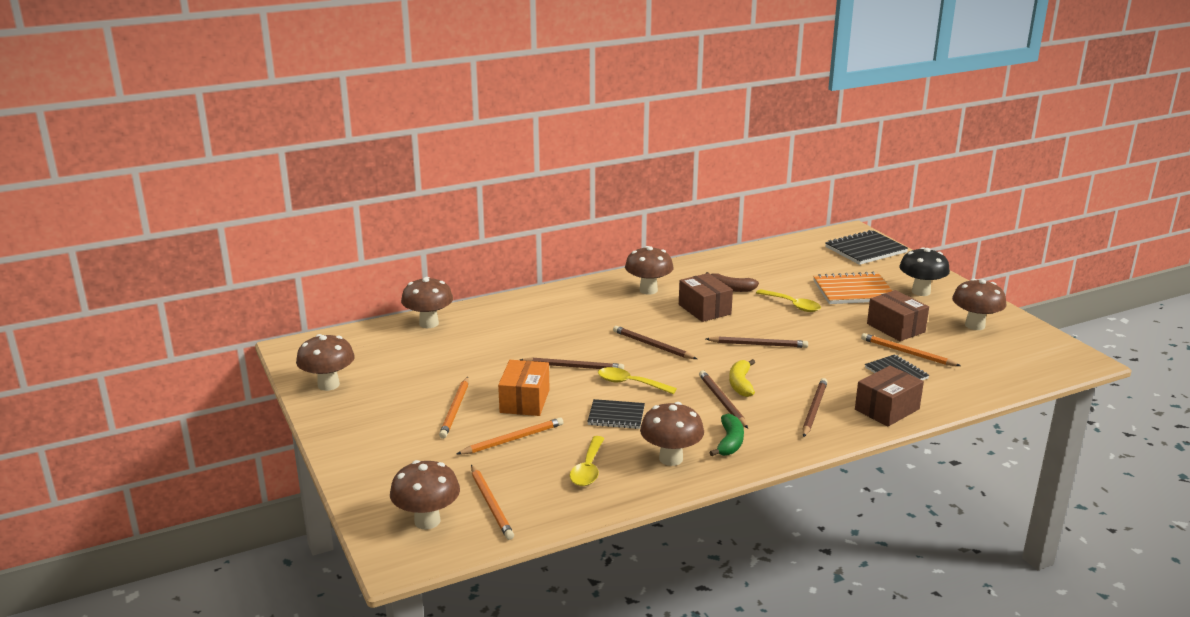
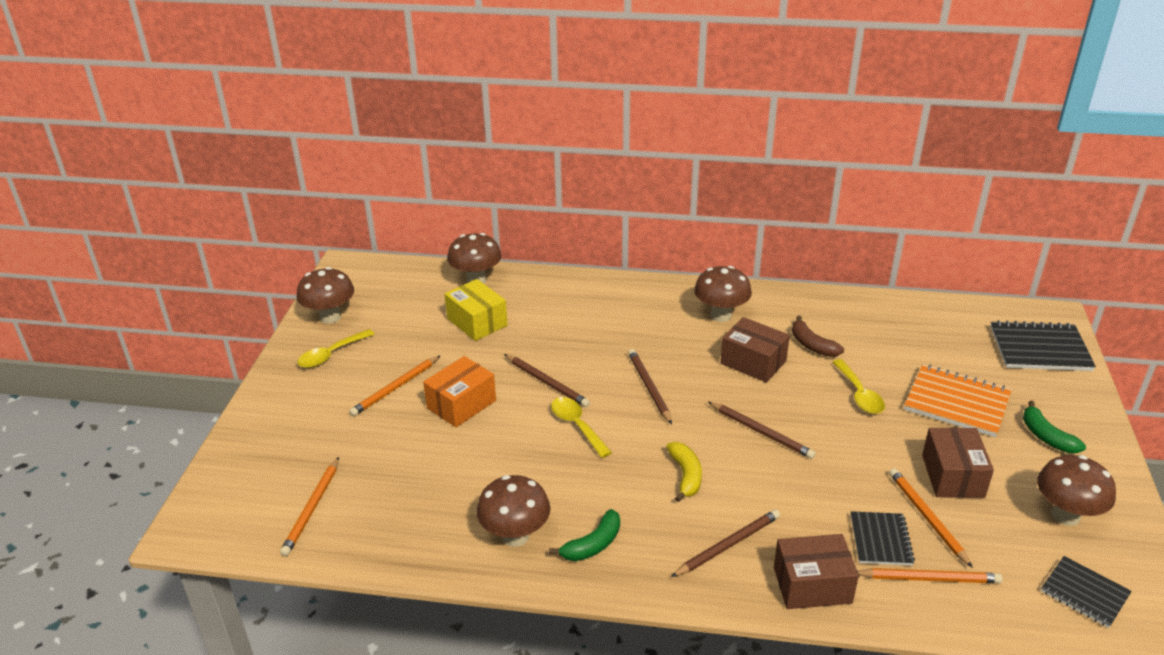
camera: 35 degrees right, 10 degrees up
(427, 521) = (248, 500): brown mushroom -> none
(466, 349) = (477, 322): none -> yellow box
(513, 439) = (405, 444): orange pencil -> orange pencil (929, 578)
(588, 469) = (430, 510): yellow spoon -> yellow spoon (331, 355)
(616, 416) = (521, 459): black notebook -> black notebook (1084, 593)
(704, 309) = (753, 362): brown box -> brown box turned 60 degrees counterclockwise
(722, 401) = (642, 489): brown pencil -> none
(741, 384) = (685, 475): yellow banana -> yellow banana turned 135 degrees clockwise
(921, 292) = (1046, 436): black mushroom -> green banana

